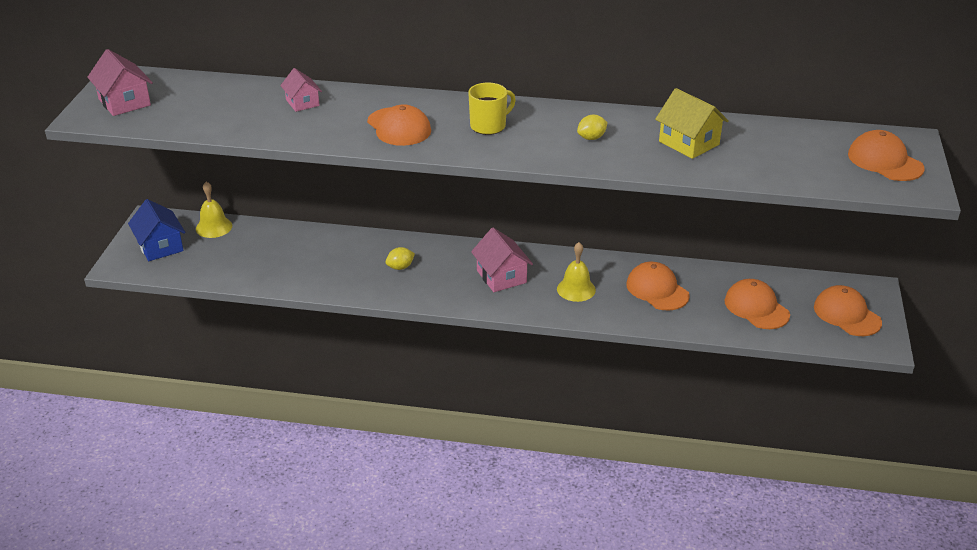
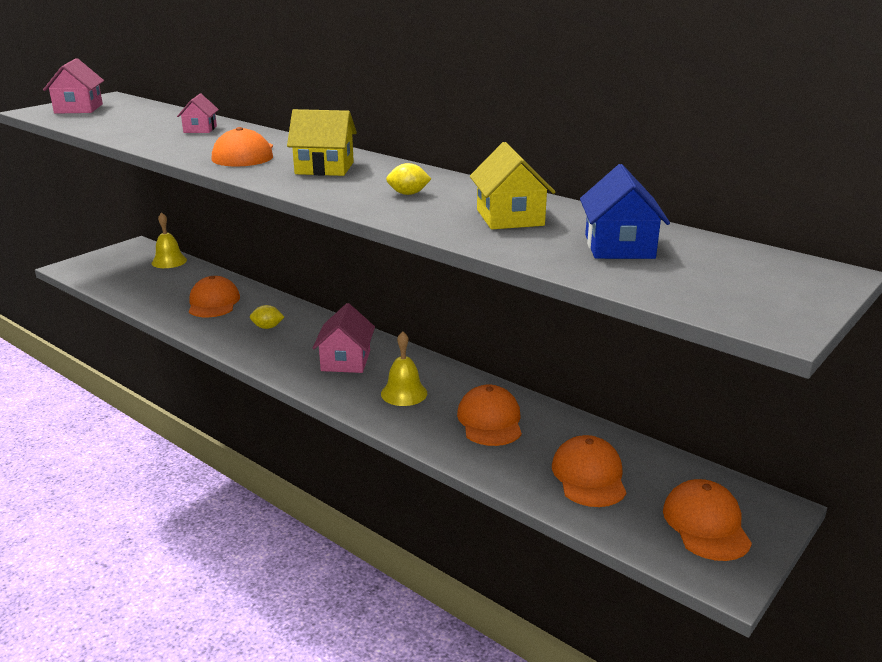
camera: 30 degrees right, 10 degrees down
(160, 246) = (114, 263): blue house -> blue house (619, 246)
(489, 126) = (324, 168): yellow mug -> yellow house
(885, 161) = (754, 284): orange cap -> orange cap (213, 302)

